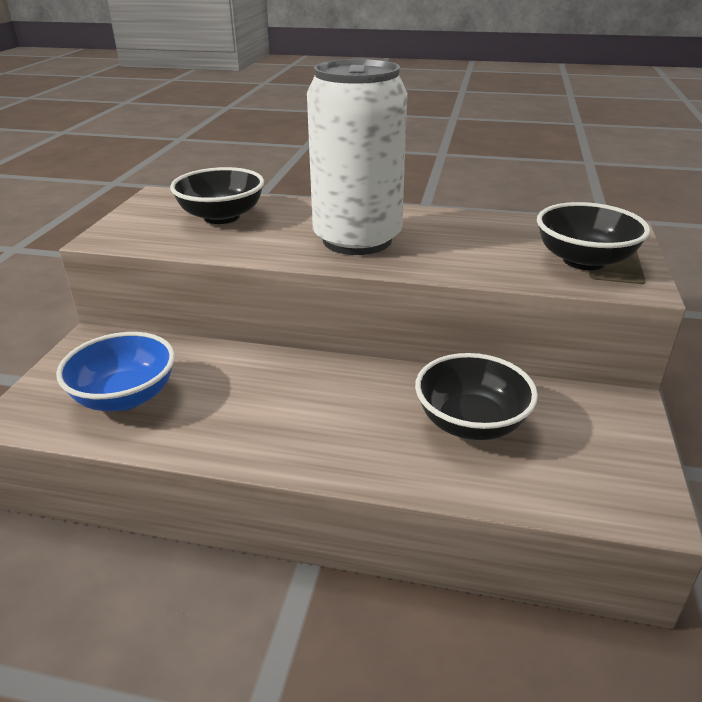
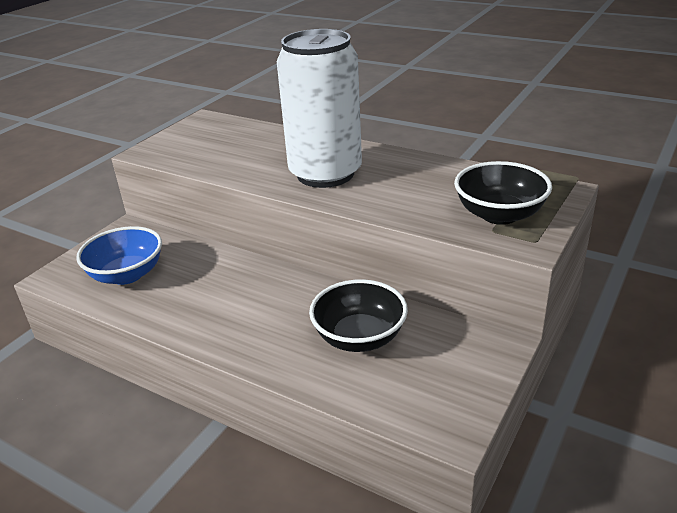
camera: 20 degrees right, 0 degrees up
(221, 217) = (237, 142): black bowl -> none

